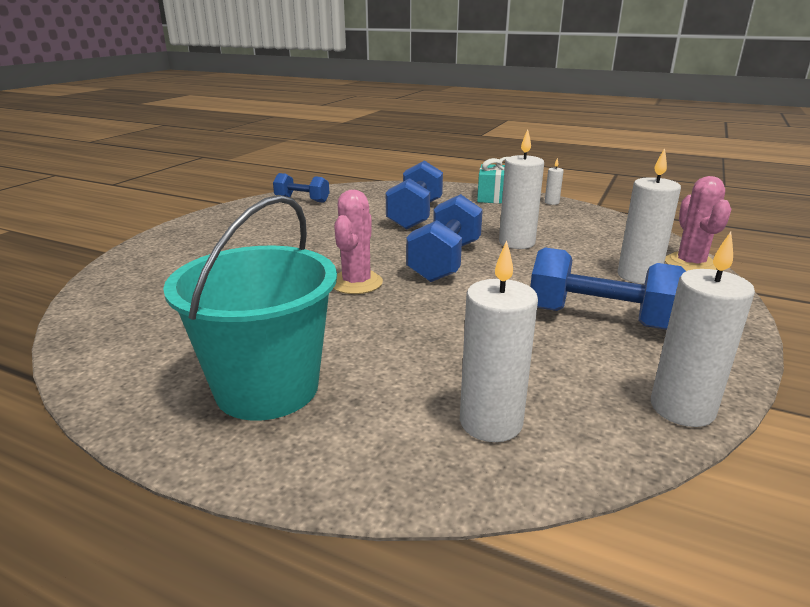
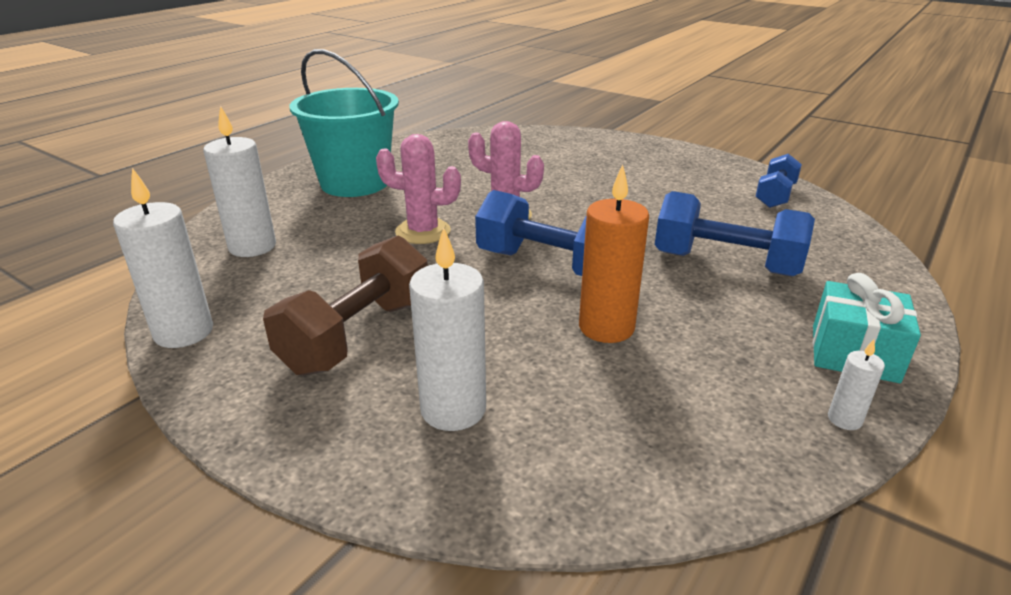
camera: 100 degrees right, 5 degrees up
(516, 243) = (606, 327): white candle -> orange candle
(599, 318) = (357, 335): blue dumbbell -> brown dumbbell
(690, 264) = (478, 496): pink cactus -> pink cactus (423, 232)

